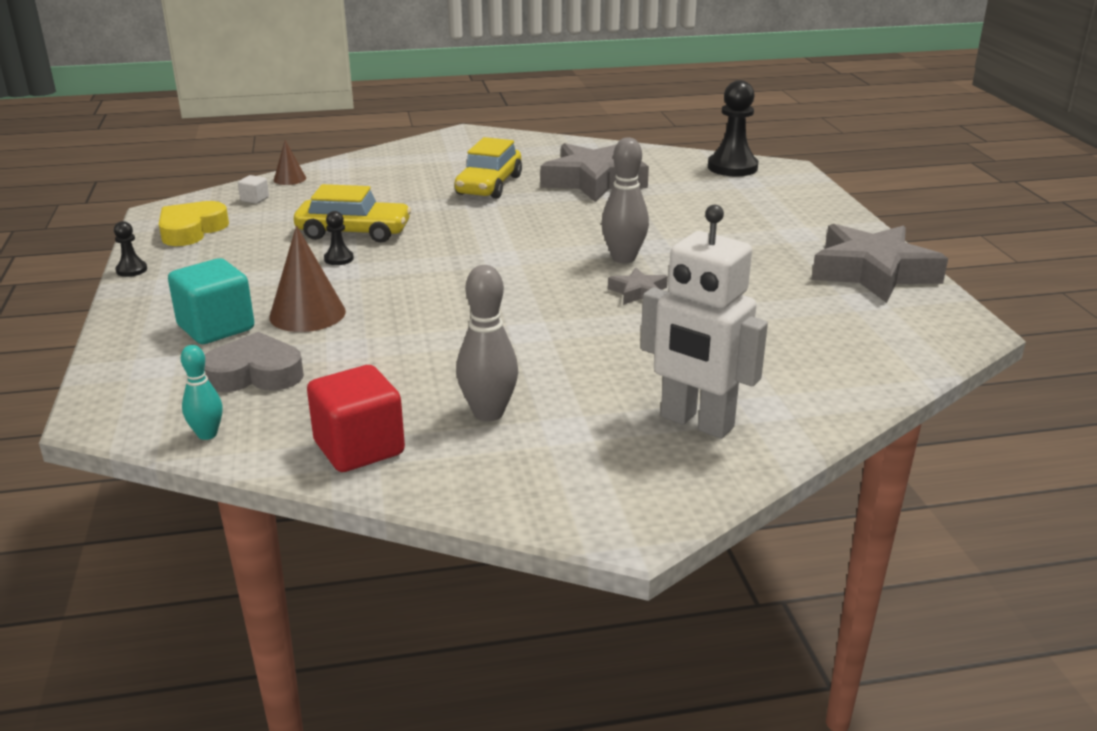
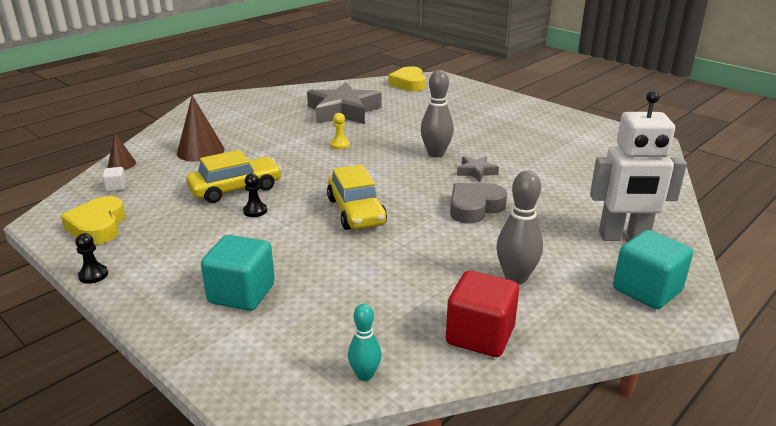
camera: 35 degrees left, 0 degrees up
(255, 374) = (327, 315): grey heart -> grey heart (474, 207)
(307, 314) = (295, 258): brown cone -> brown cone (200, 151)
(489, 185) = (280, 130): yellow car -> yellow car (356, 211)
(528, 218) = (340, 145): none -> yellow pawn
(617, 485) = (647, 290): none -> turquoise cube
(732, 167) = (409, 83): black pawn -> yellow heart
(873, 272) = (568, 124): grey star -> none

